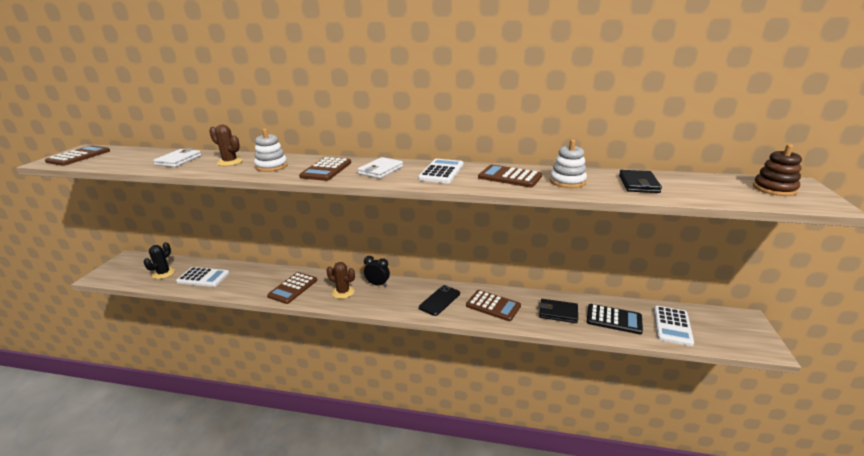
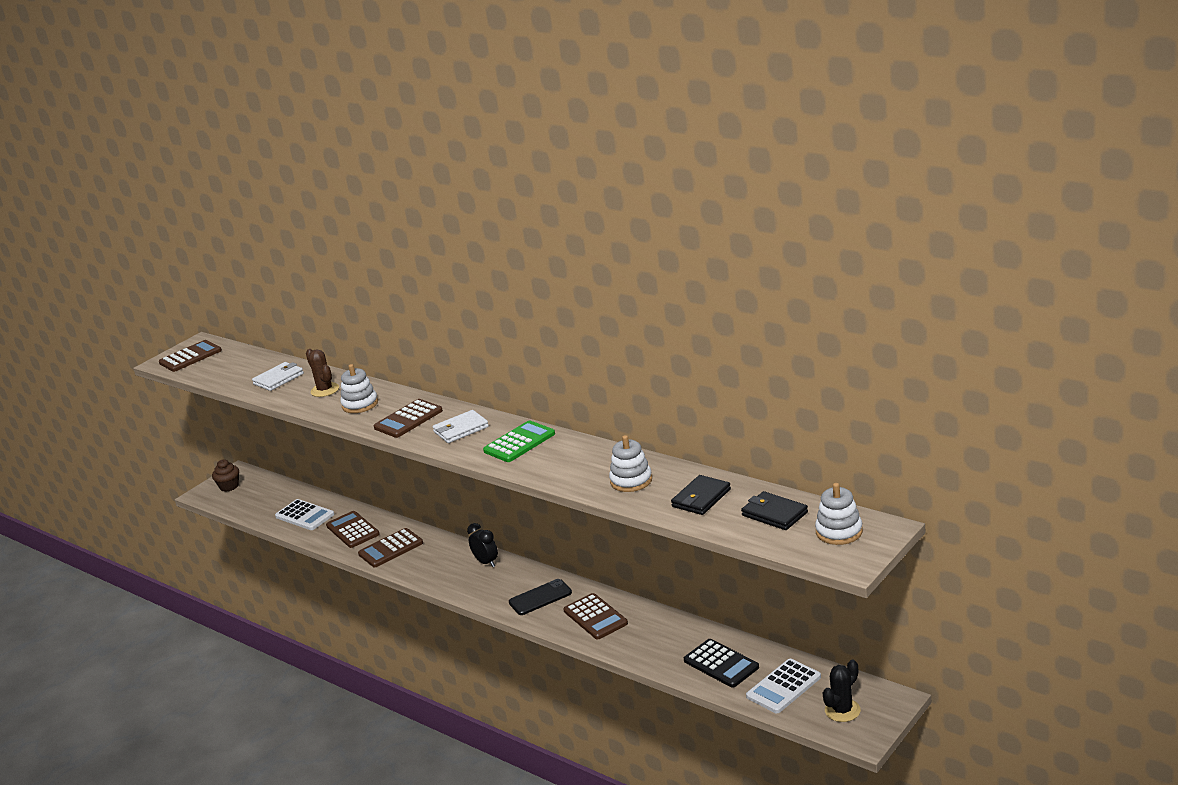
camera: 30 degrees right, 0 degrees up
(123, 268) = (229, 486): none -> brown cupcake
(163, 273) = (267, 502): black cactus -> black cactus (842, 710)
(343, 292) = (441, 565): brown cactus -> none
(441, 172) = (519, 442): white calculator -> green calculator
(509, 177) = (580, 463): brown calculator -> brown calculator (352, 530)
(558, 313) = (663, 642): black wallet -> black wallet (774, 514)
(774, 189) = (839, 532): brown stacking toy -> white stacking toy

